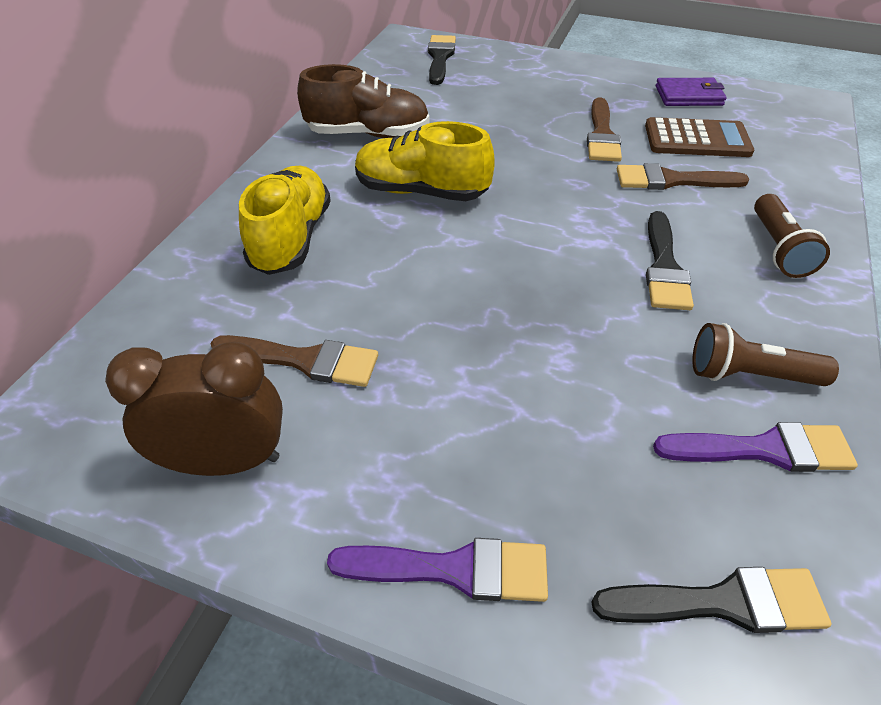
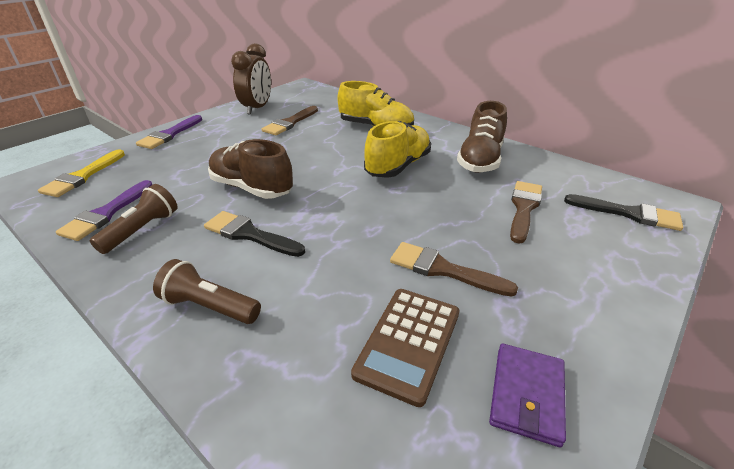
camera: 110 degrees right, 10 degrees down
(571, 309) = (252, 188): none -> brown shoe
(672, 180) = (344, 285): brown brush -> brown brush (523, 208)
(721, 602) = (83, 176): black brush -> yellow brush

